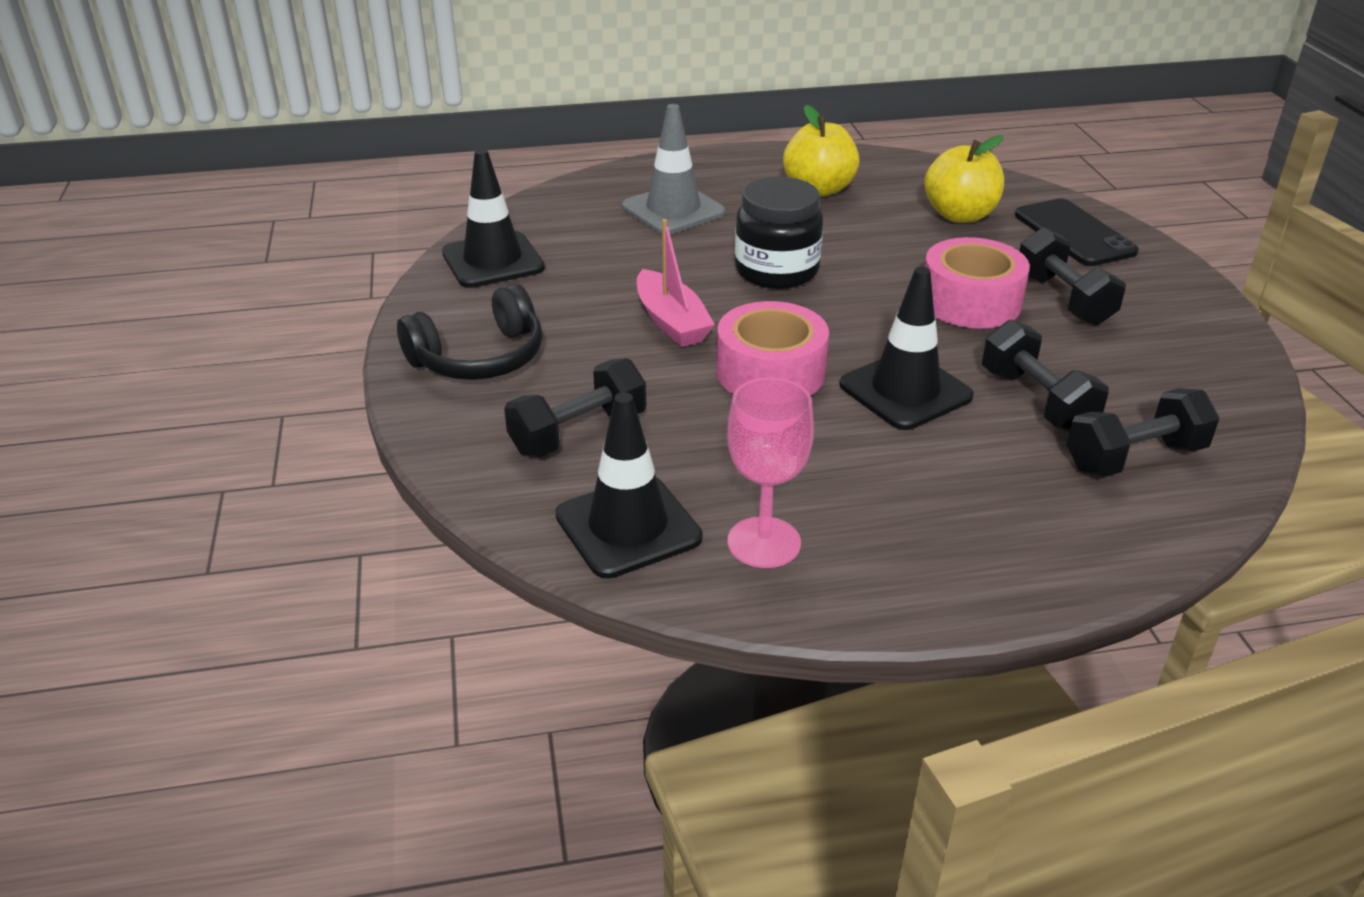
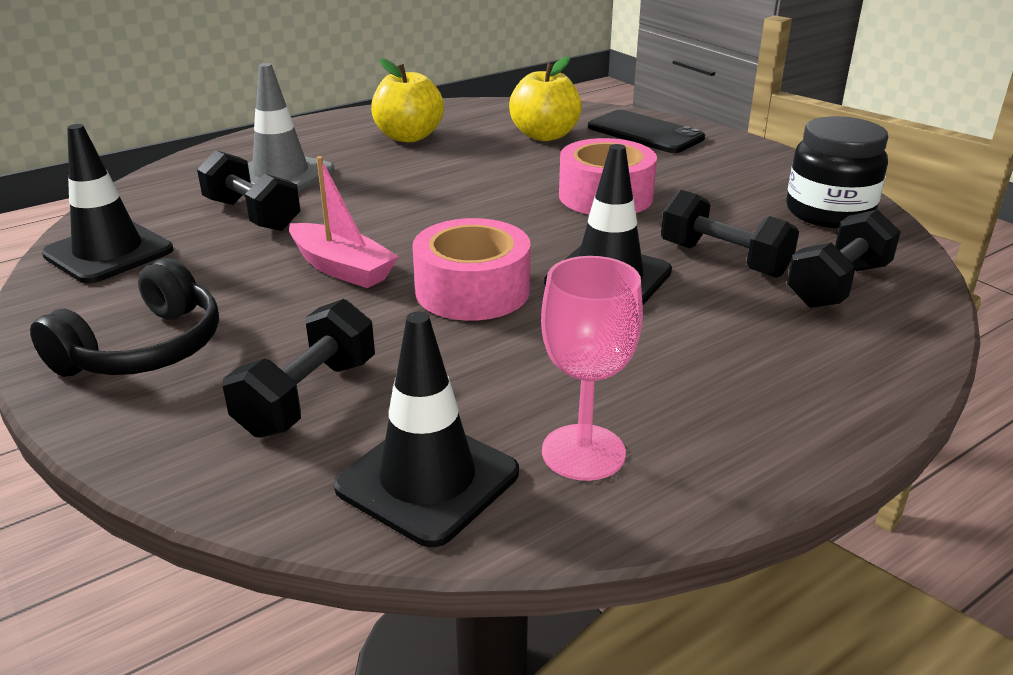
camera: 25 degrees left, 5 degrees down
(776, 271) = (416, 205): black jar -> black jar (829, 213)
(1063, 299) = (677, 180): black dumbbell -> black dumbbell (252, 215)

